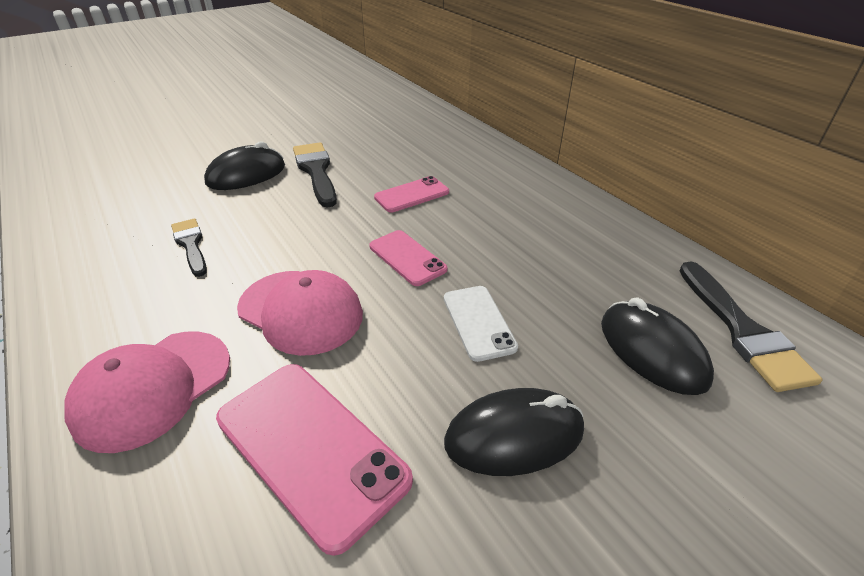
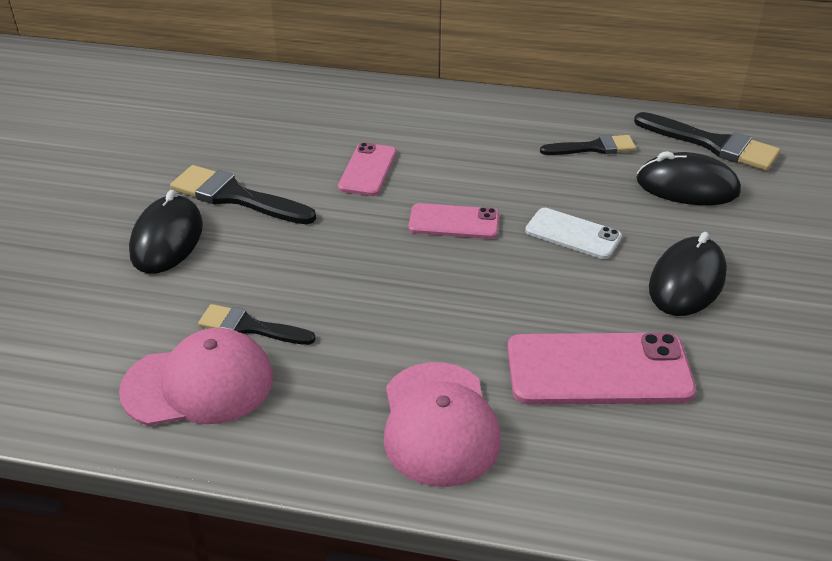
camera: 45 degrees left, 0 degrees up
(301, 311) = (446, 308): pink cap -> pink cap (199, 384)
(607, 268) = (593, 148): none -> black brush

